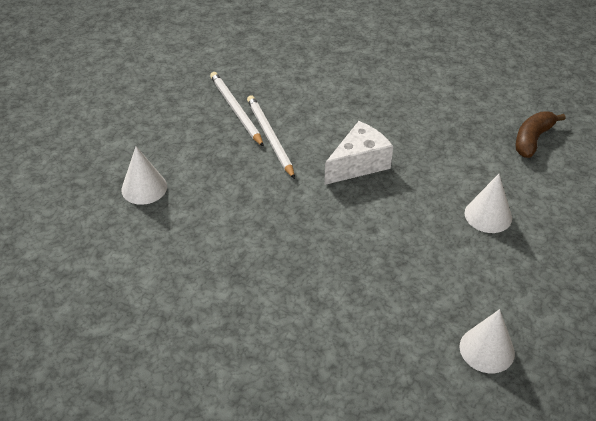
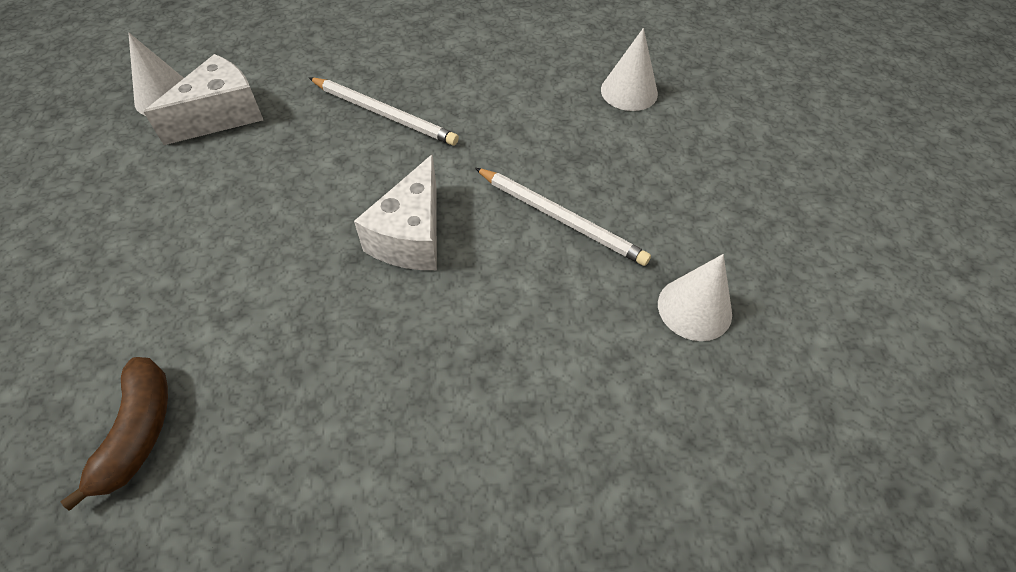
camera: 145 degrees right, 10 degrees up
(236, 110) = (648, 238): white pencil -> white pencil (384, 113)
(444, 306) = (222, 115): none -> white cheese
(488, 215) = (194, 242): white cone -> white cone (694, 308)

